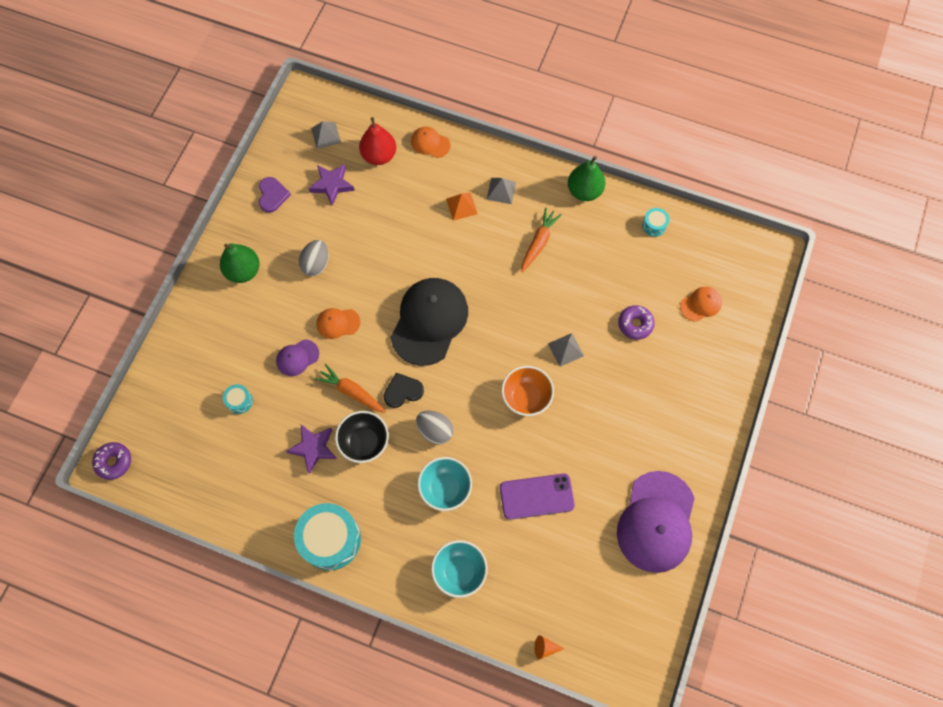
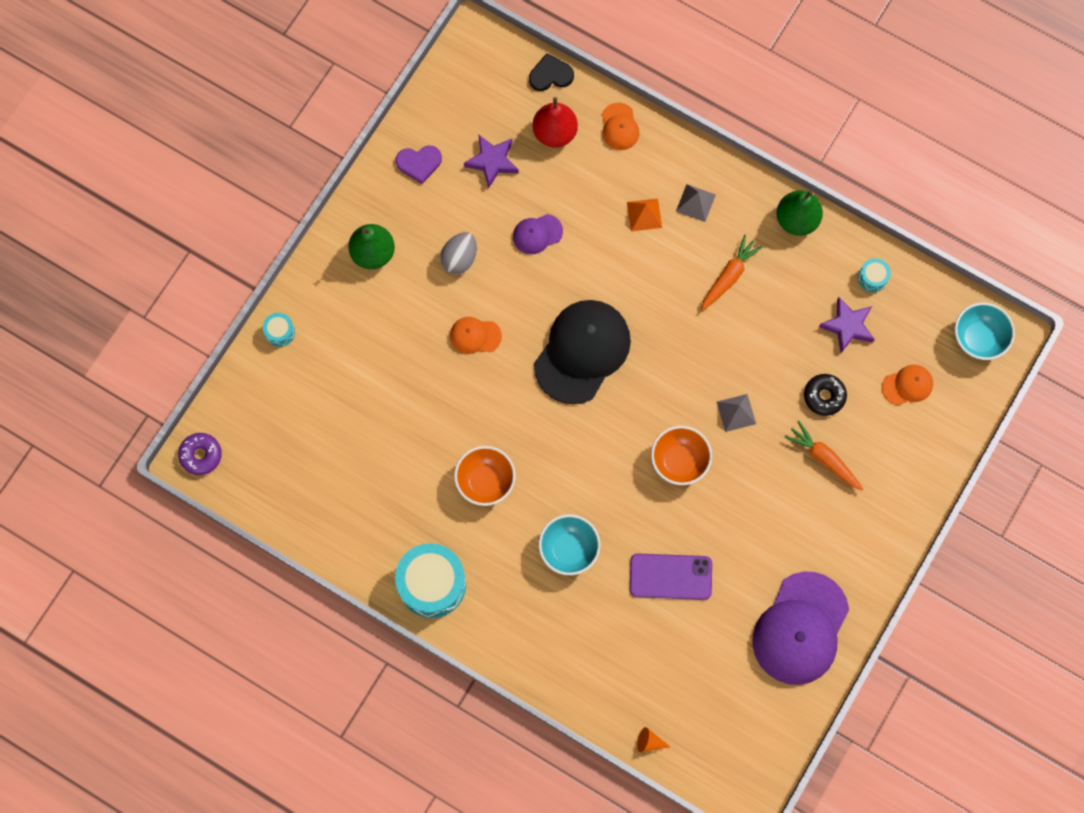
camera: 10 degrees right, 5 degrees up
(239, 401) = (350, 409): turquoise drum -> turquoise drum (280, 332)
(272, 195) = (419, 163): purple heart -> purple heart turned 75 degrees clockwise
(297, 358) = (422, 369): purple cap -> purple cap (537, 234)
(313, 448) = (427, 478): purple star -> purple star (847, 326)
(326, 135) = (494, 95): grey pyramid -> none
(351, 392) = (479, 420): orange carrot -> orange carrot (823, 458)
(364, 442) = (485, 481): black bowl -> orange bowl
(403, 391) = (538, 430): black heart -> black heart (550, 75)
(430, 143) = (619, 127): orange cap -> orange cap turned 135 degrees counterclockwise
(435, 430) = (568, 482): grey egg -> none
(459, 571) = (569, 644): turquoise bowl -> turquoise bowl (978, 339)
(635, 324) = (824, 396): purple donut -> black donut

